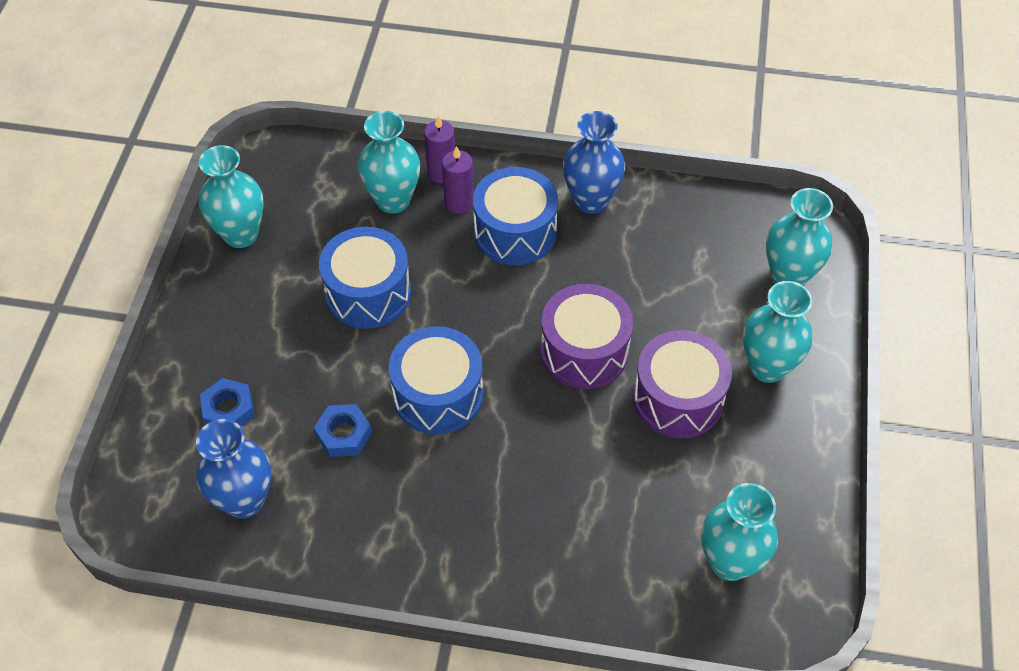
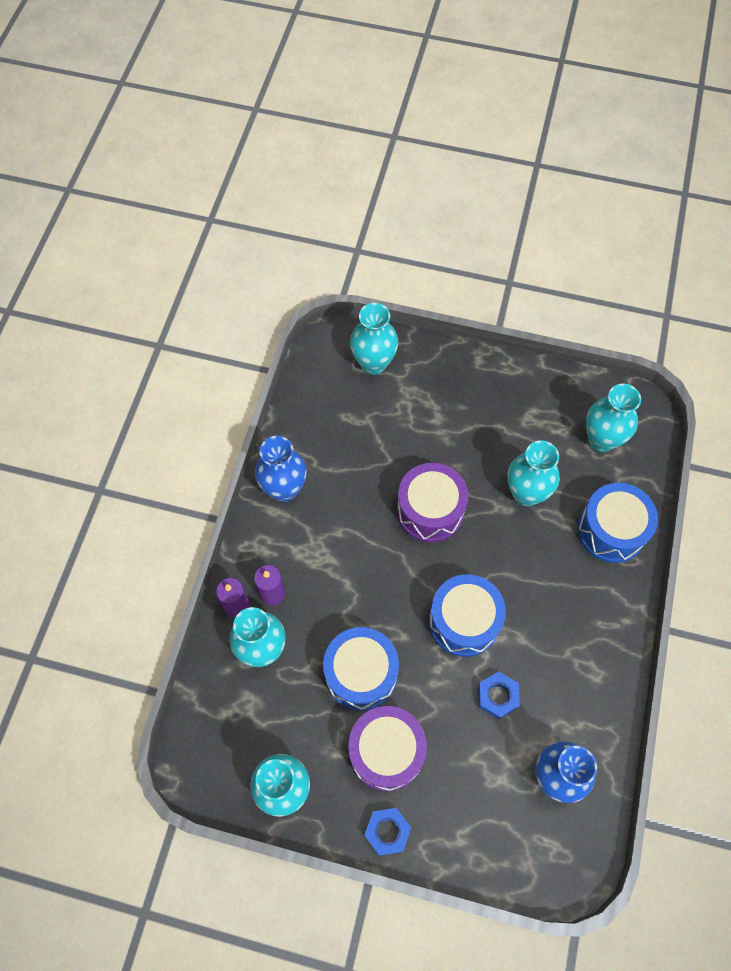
camera: 85 degrees left, 10 degrees up
(228, 410) = (471, 793): blue nut -> blue nut (387, 831)
(515, 232) = (310, 550): blue drum -> blue drum (611, 530)
(678, 398) = (474, 452): purple drum -> purple drum (386, 751)
(767, 367) = (451, 391): turquoise vase -> turquoise vase (526, 493)

